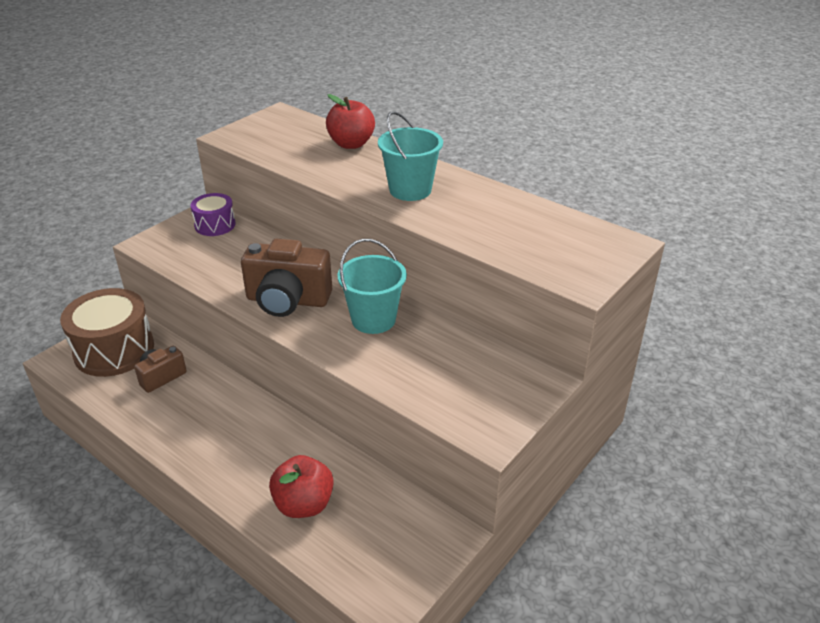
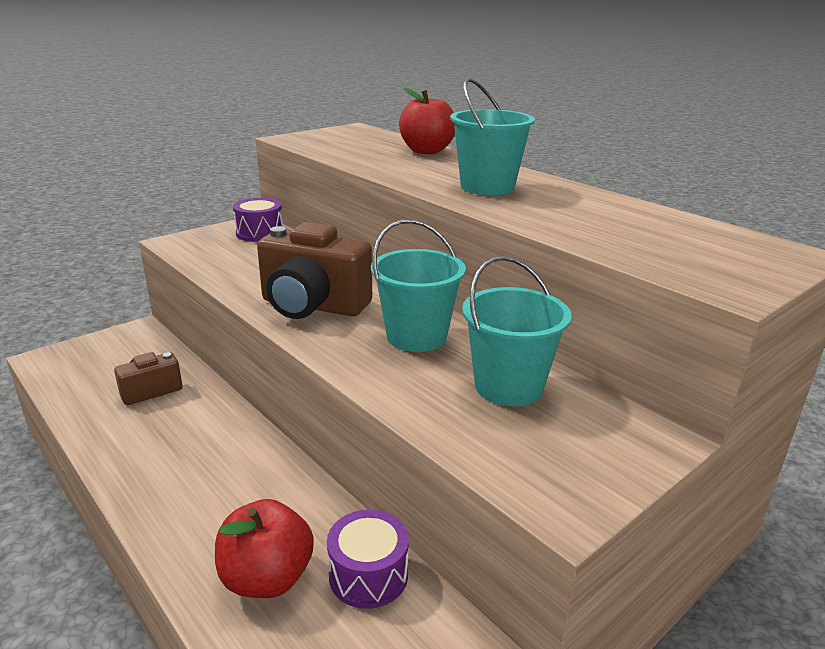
camera: 10 degrees right, 10 degrees down
(114, 350) = (112, 356): brown drum -> none
(369, 492) = (368, 575): none -> purple drum
(446, 355) = (508, 386): none -> turquoise bucket

